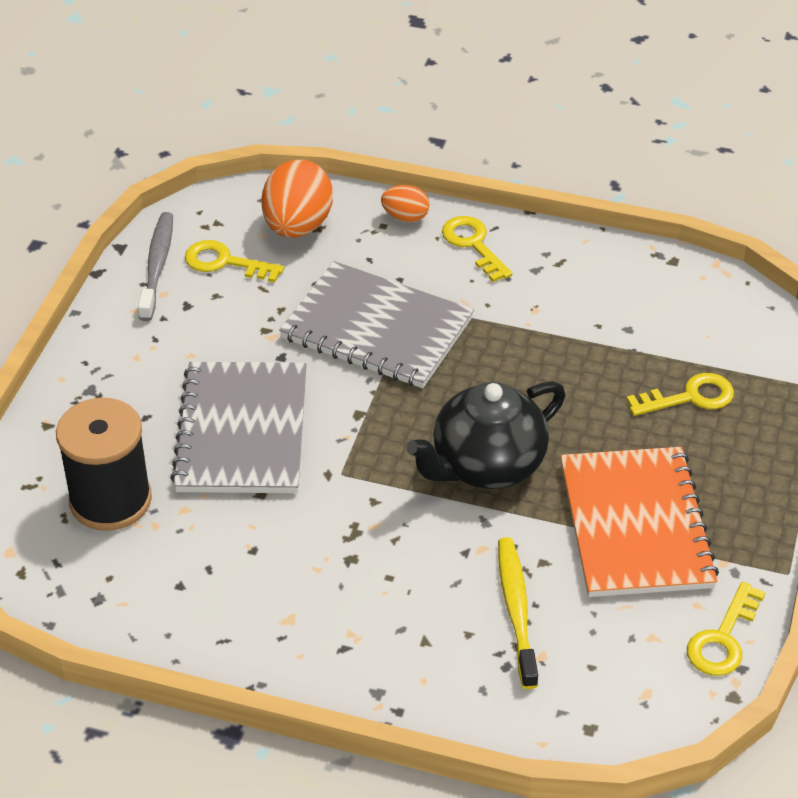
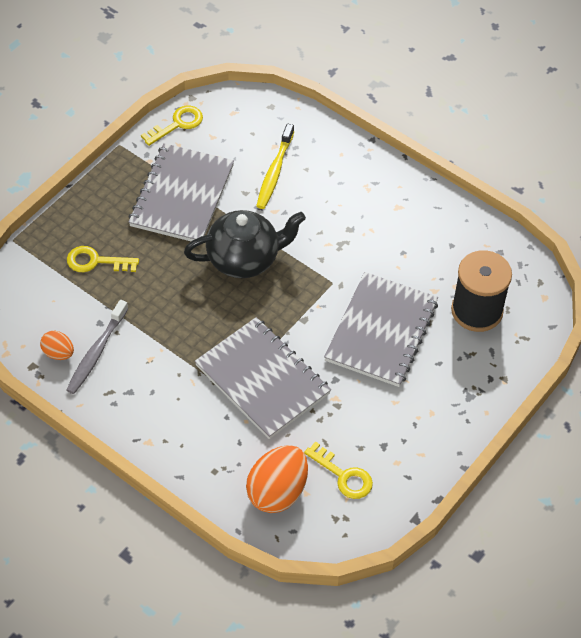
camera: 160 degrees left, 10 degrees up
(157, 266) = (393, 490): grey toothbrush -> grey toothbrush (96, 352)
(405, 217) = (194, 472): orange egg -> orange egg (58, 353)
(473, 245) = (160, 429): yellow key -> none
(635, 525) = (182, 196): orange notebook -> grey notebook

